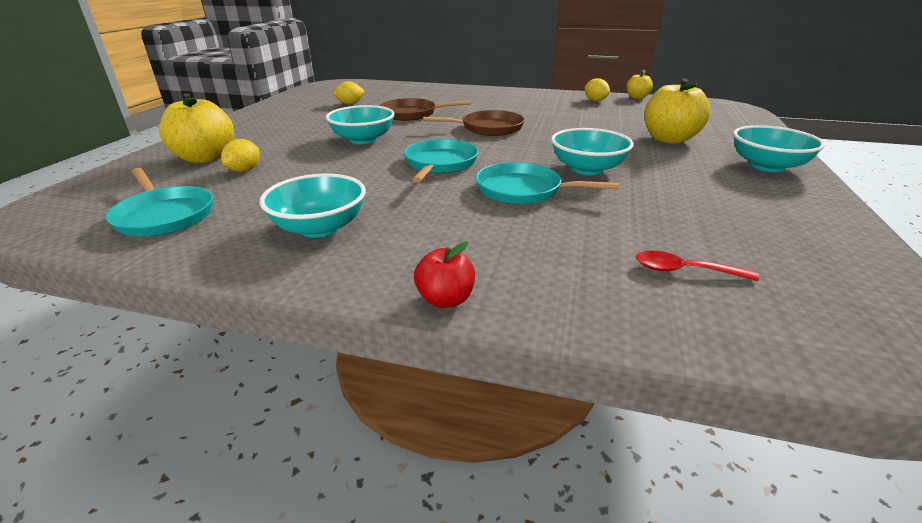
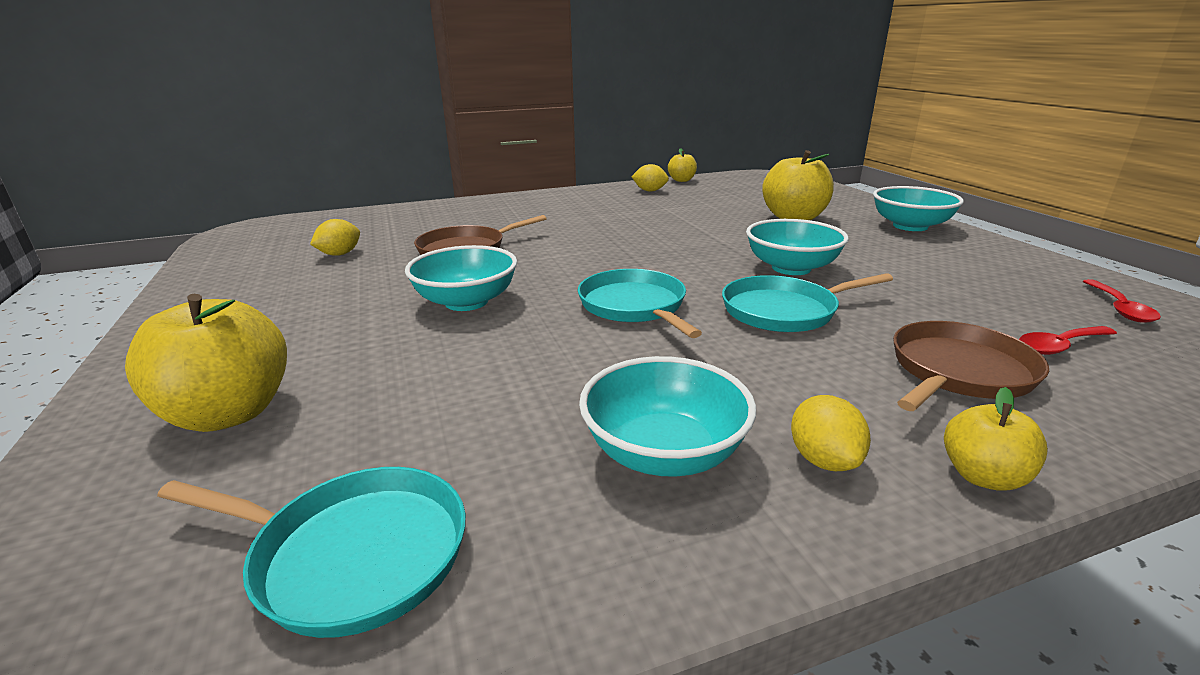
camera: 35 degrees left, 5 degrees down
(245, 170) = (357, 409): yellow lemon -> yellow lemon (823, 460)
(445, 299) = (983, 476): red apple -> yellow apple
(489, 128) = (601, 246): brown pan -> brown pan (958, 371)
(823, 270) = (1119, 308): none -> red spoon

